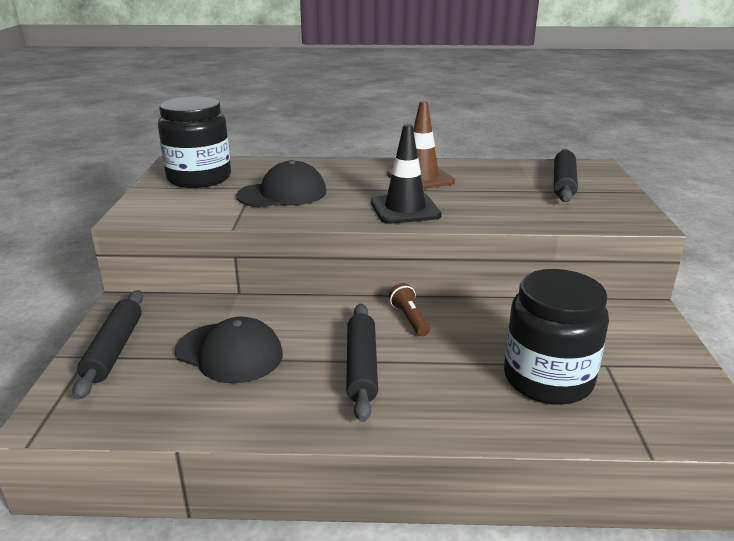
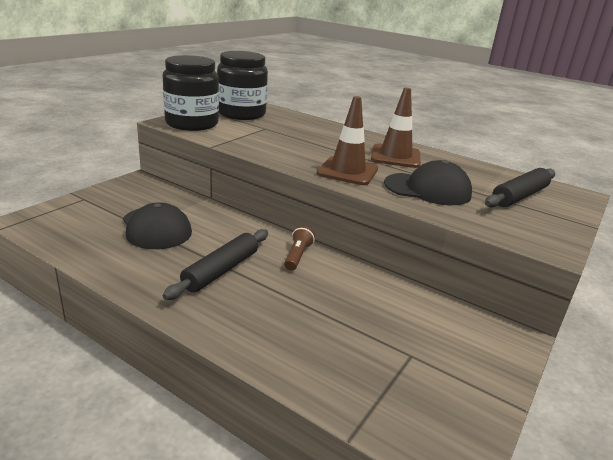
camera: 30 degrees right, 0 degrees up
(114, 349) = (101, 201): black rolling pin -> none
(282, 194) = (278, 137): black cap -> black cap (427, 189)
(405, 209) = (347, 171): black traffic cone -> brown traffic cone
(548, 379) = (344, 341): black jar -> black jar (192, 124)

